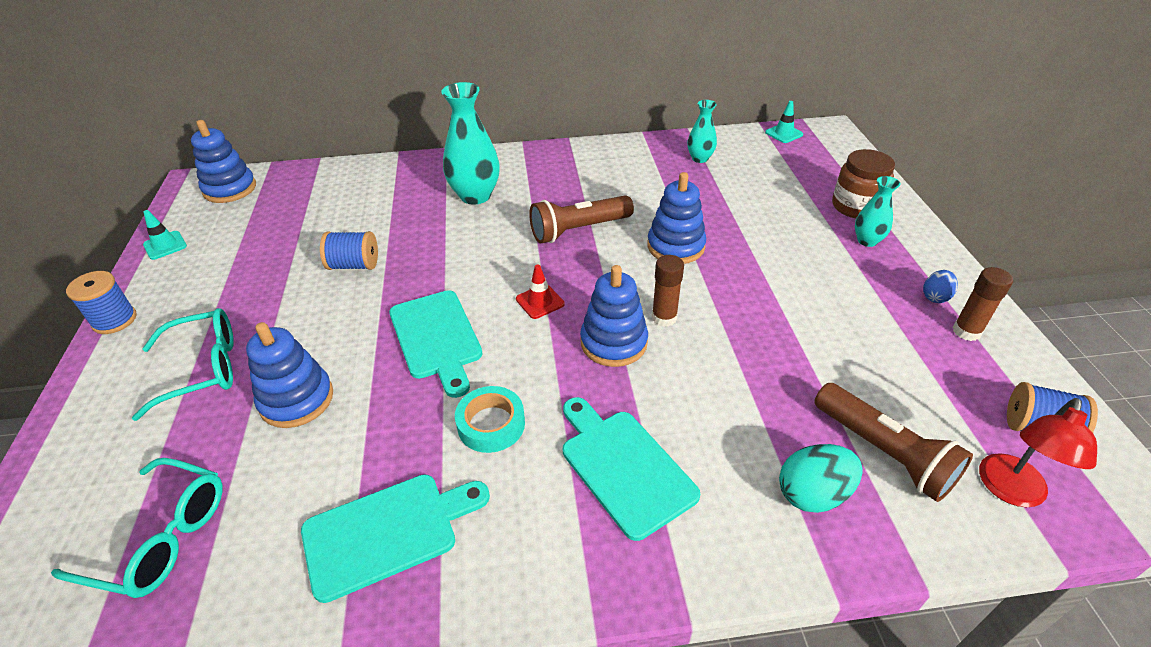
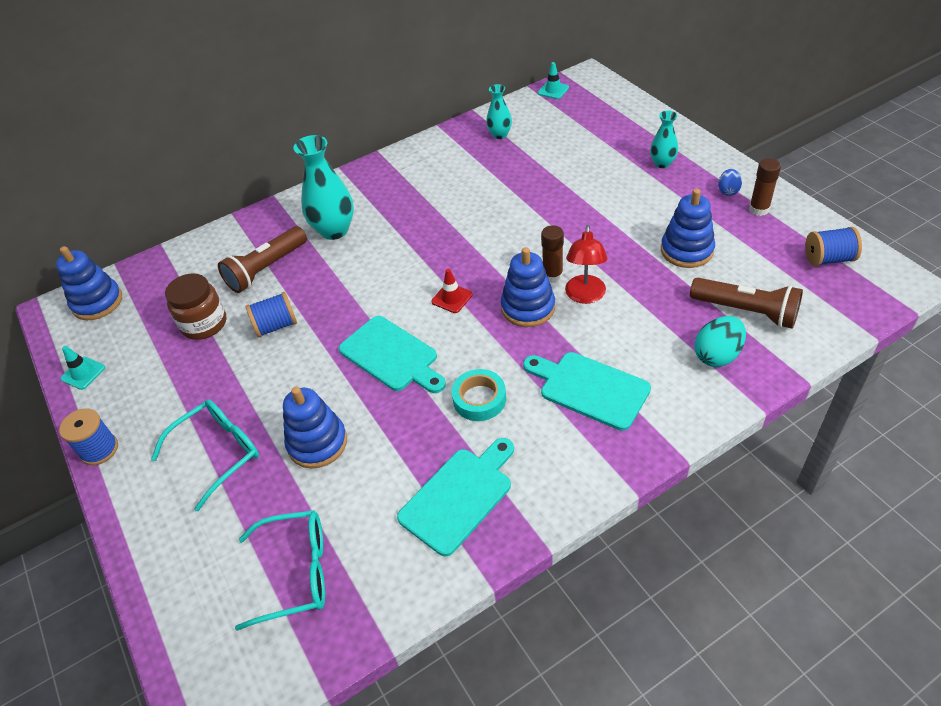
camera: 20 degrees left, 5 degrees up
(579, 230) = (442, 230): brown flashlight -> brown flashlight (266, 269)
(675, 246) = (527, 217): blue stacking toy -> blue stacking toy (686, 250)
(856, 206) = (640, 138): brown jar -> brown jar (204, 324)
(1010, 491) = (828, 305): red lamp -> red lamp (585, 296)

